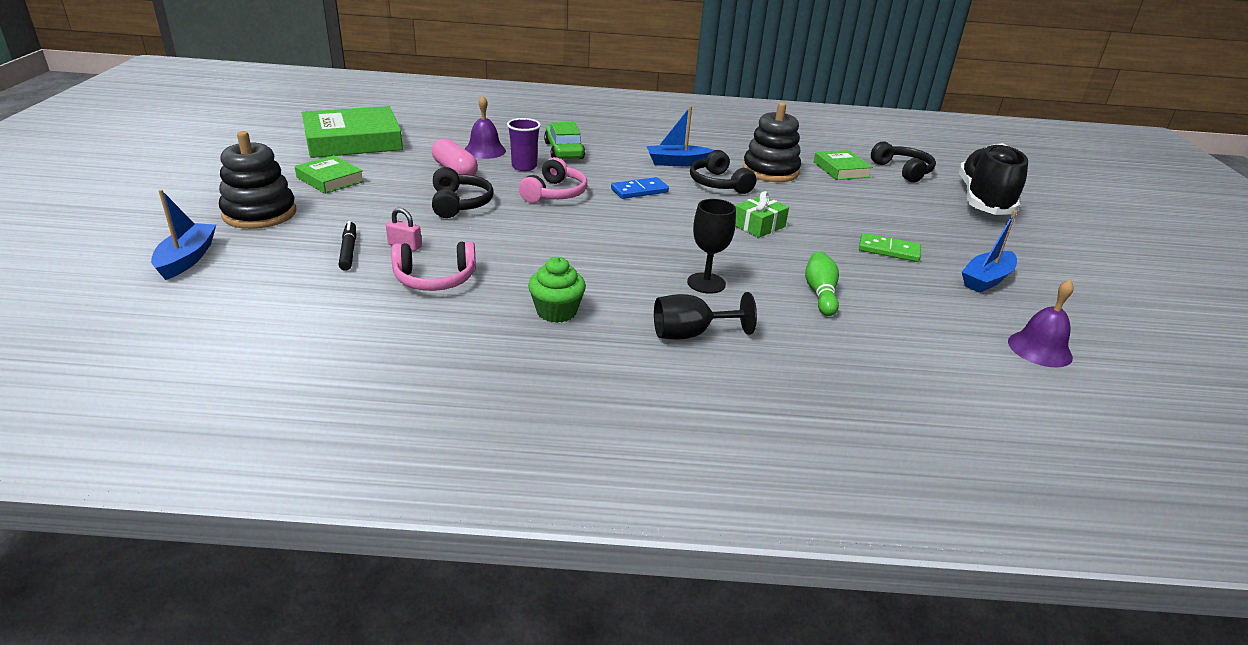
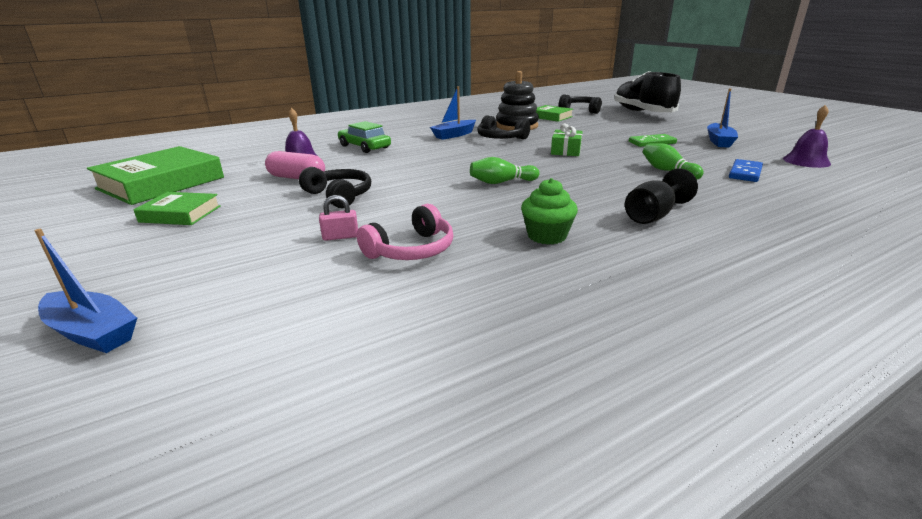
camera: 30 degrees left, 5 degrees down
(187, 259) = (92, 332): blue boat -> blue boat turned 150 degrees clockwise
(260, 213) = (136, 261): black stacking toy -> none
(349, 251) = (291, 258): black marker -> none
(524, 167) = (351, 162): purple cup -> none
(555, 193) = (404, 170): pink headphones -> none
(618, 241) = (501, 182): none -> green bowling pin
(639, 190) = (459, 153): blue domino -> blue domino (745, 173)
(706, 283) = (601, 186): black goblet -> none

